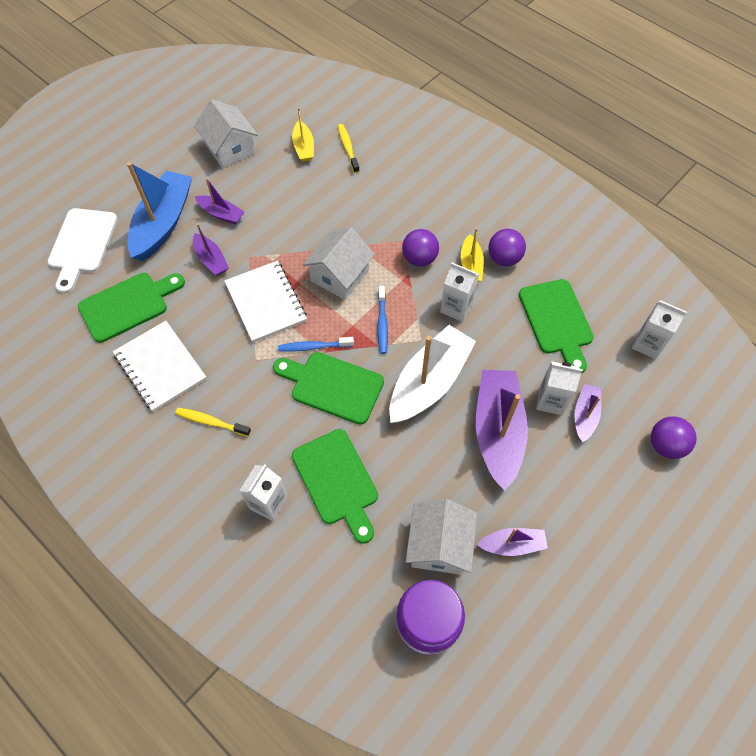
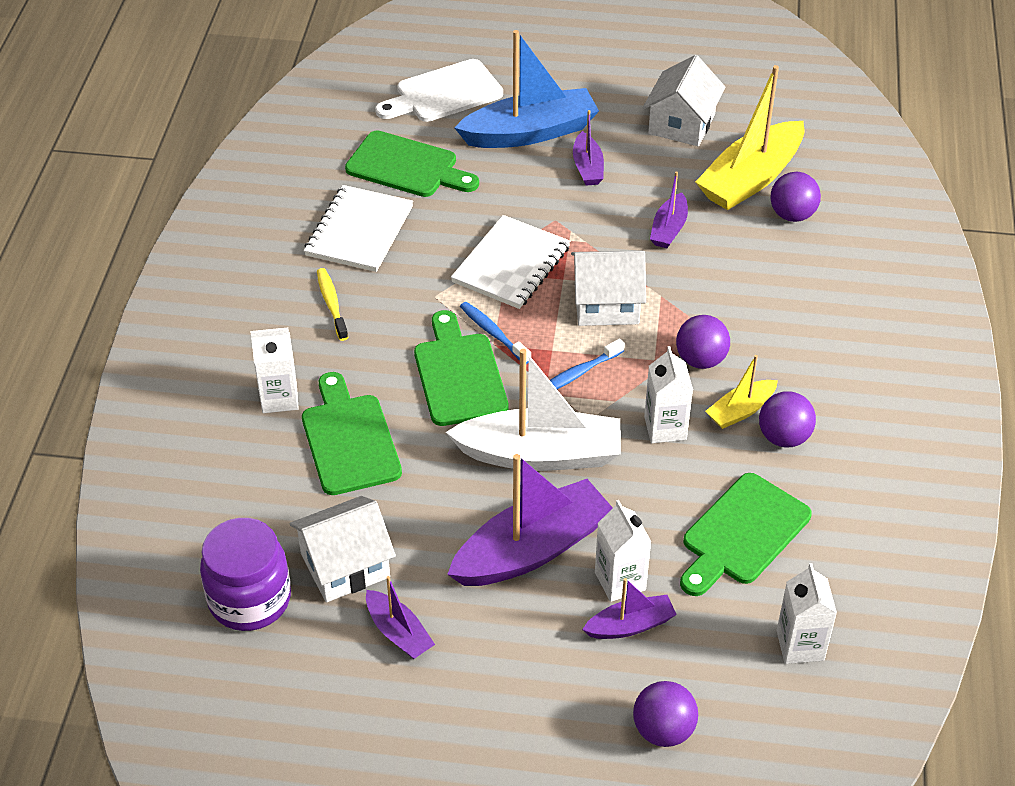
camera: 55 degrees right, 15 degrees down
(211, 260) = (522, 193): purple boat -> purple boat (669, 229)
(304, 147) = (750, 179): yellow boat -> yellow boat, size x1.97
(337, 481) = (349, 439): green cutting board -> green cutting board turned 135 degrees clockwise
(348, 148) = (792, 215): yellow toothbrush -> purple ball

